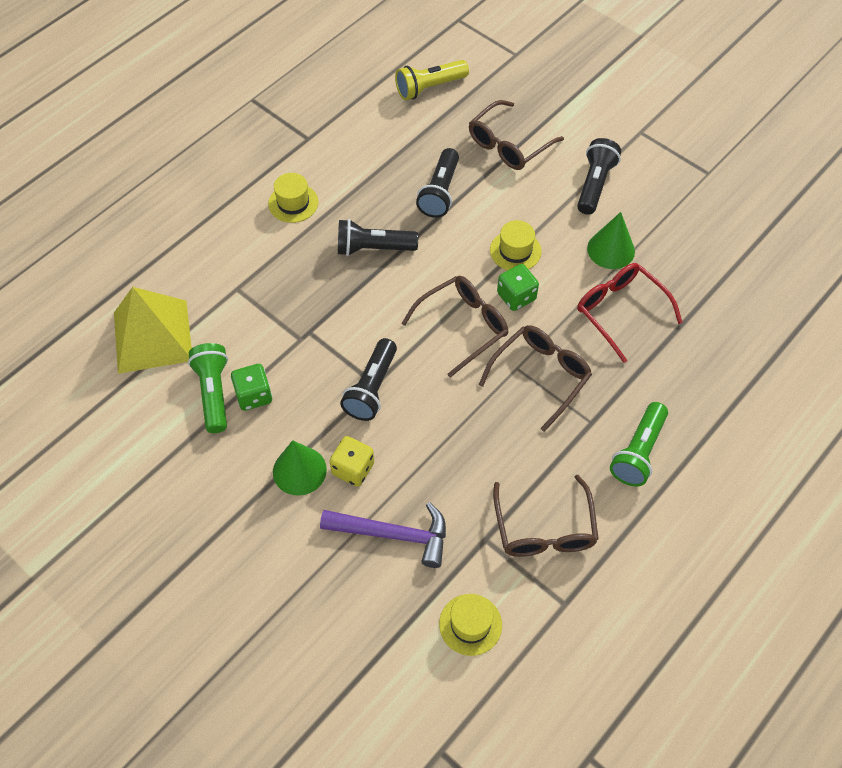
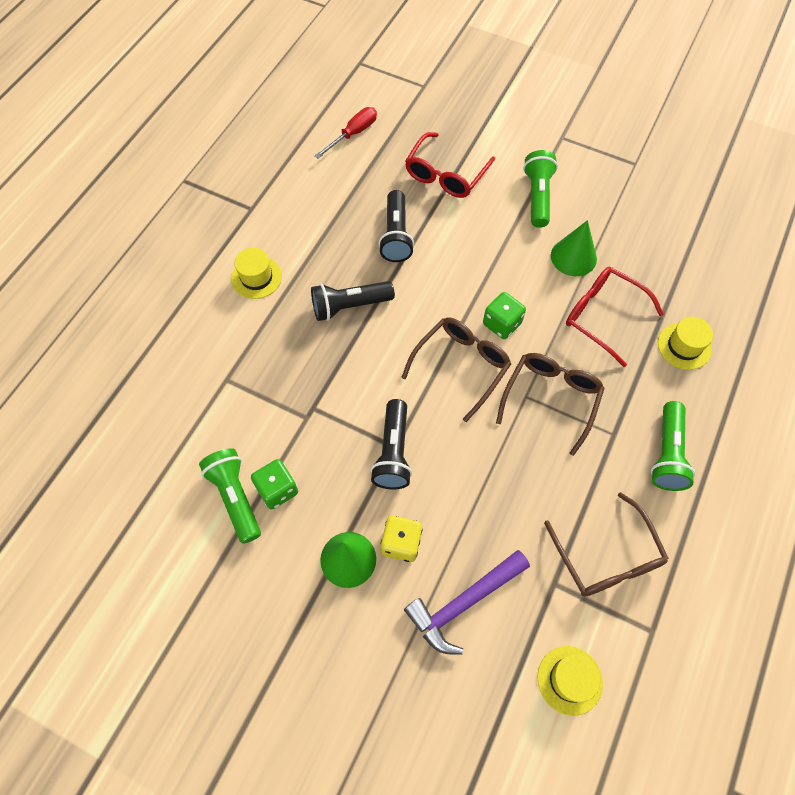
camera: 15 degrees left, 5 degrees up
(152, 336) = (154, 451): yellow pyramid -> none
(393, 534) = (463, 603): purple hammer -> purple hammer turned 150 degrees clockwise
(429, 87) = (353, 134): yellow flashlight -> red screwdriver
(509, 145) = (446, 175): brown glasses -> red glasses
(515, 251) = (486, 278): yellow hat -> yellow hat (684, 346)
(594, 184) = (537, 196): black flashlight -> green flashlight

